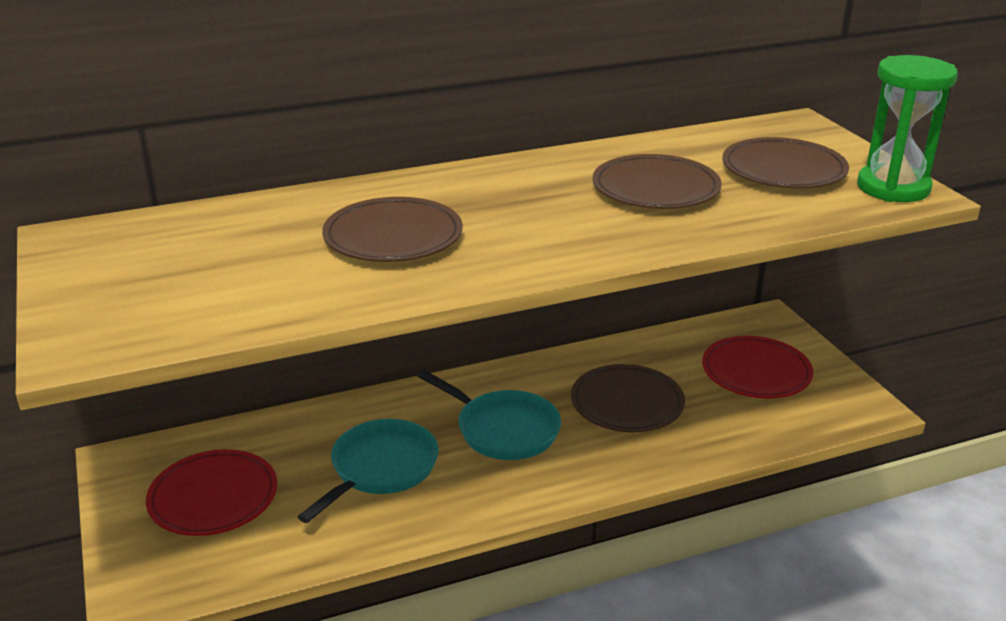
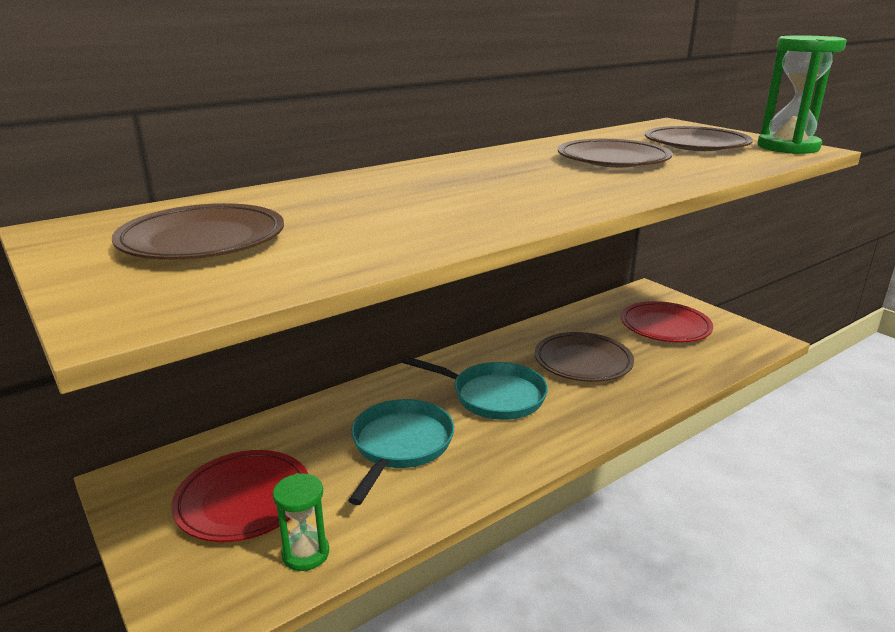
camera: 15 degrees left, 5 degrees down
(248, 558) = (305, 553): none -> green hourglass
(393, 237) = (417, 202): brown plate -> brown plate (202, 241)

